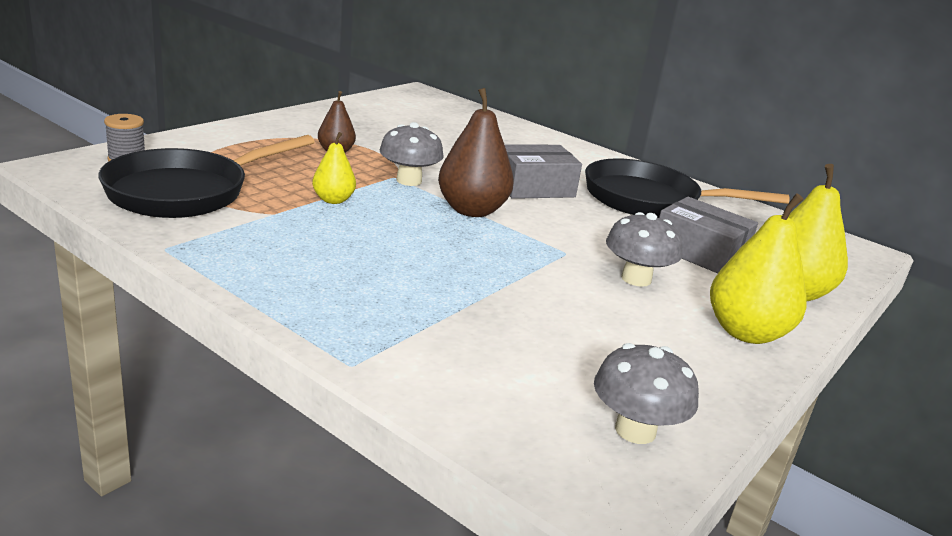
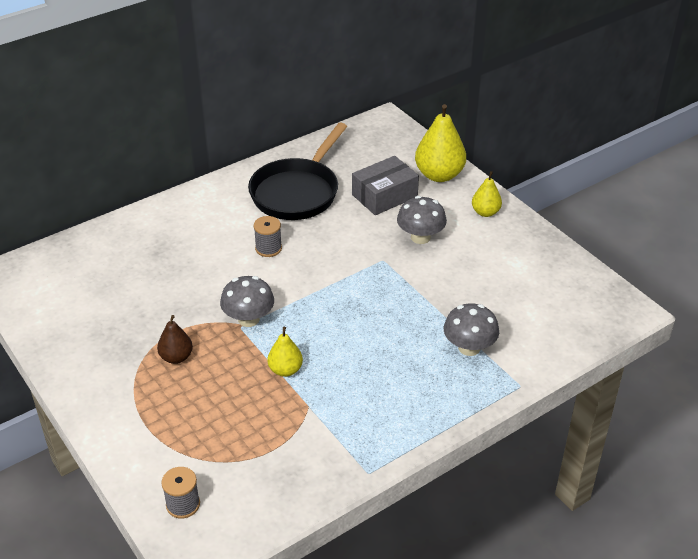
camera: 70 degrees left, 15 degrees up
(185, 192) = (262, 461): black pan -> none
(472, 210) = (310, 293): brown pear -> none
(534, 187) = (268, 248): grey box -> grey spool
(635, 430) = (577, 286): grey mushroom -> grey mushroom (469, 348)
(746, 332) = (485, 212): yellow pear -> yellow pear, size x0.56

